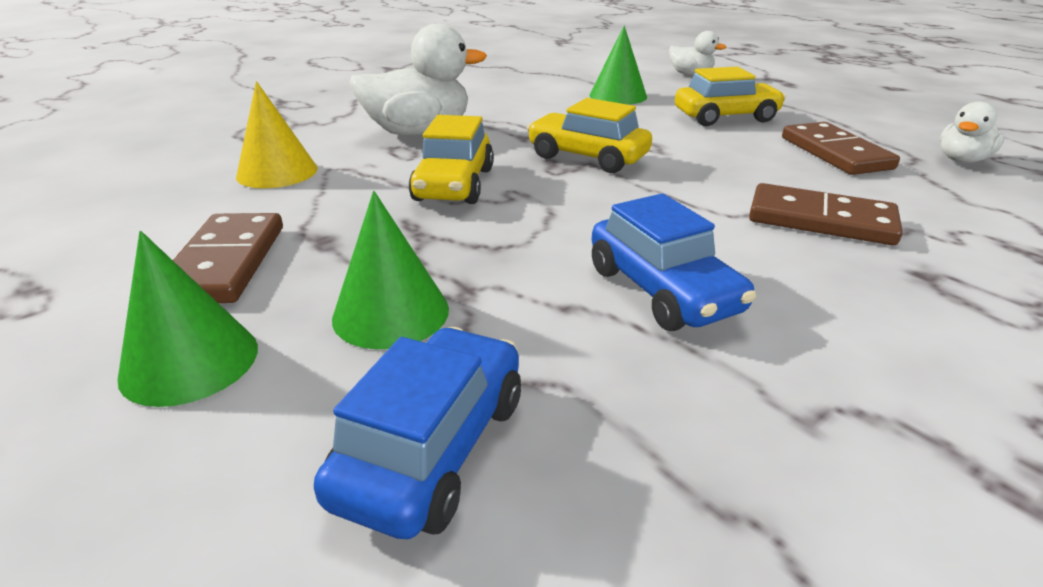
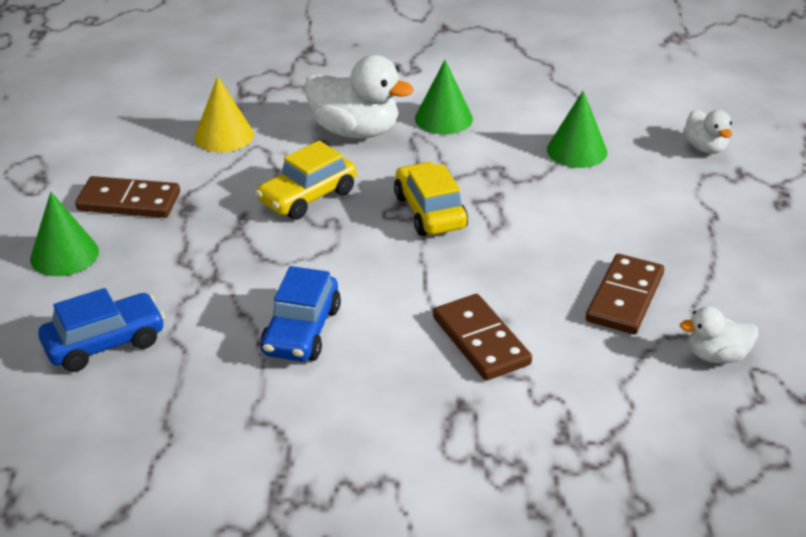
camera: 40 degrees right, 5 degrees up
(226, 263) = (129, 202): brown domino -> brown domino turned 60 degrees clockwise
(391, 313) = (163, 273): green cone -> green cone (443, 118)
(725, 117) = (618, 218): yellow car -> none

